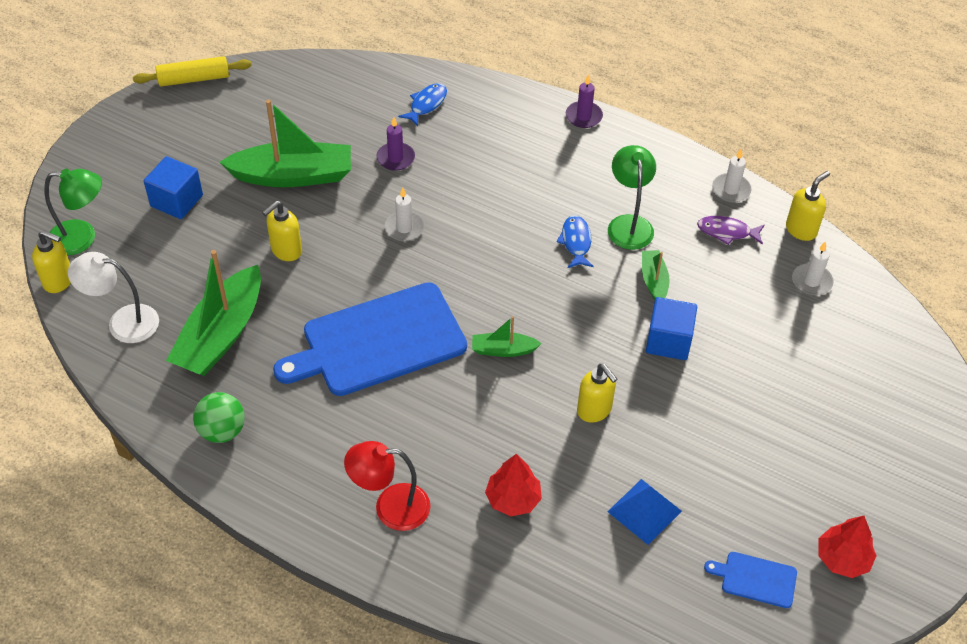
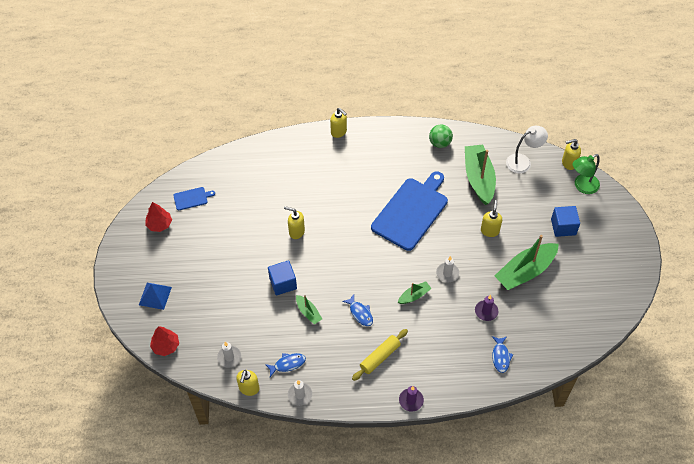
camera: 150 degrees right, 5 degrees up
(194, 79) = (632, 300): yellow rolling pin -> yellow rolling pin (380, 357)
(382, 560) = (339, 132): none -> yellow soap dispenser
(390, 507) = (351, 151): red lamp -> none
(503, 350) = (354, 237): green boat -> green boat (414, 296)
(513, 499) = (306, 178): red tree -> red tree (166, 346)
(629, 224) = (340, 339): green lamp -> none
(644, 511) = (250, 201): blue pyramid -> blue pyramid (155, 295)
(727, 232) = (287, 364): purple fish -> blue fish

